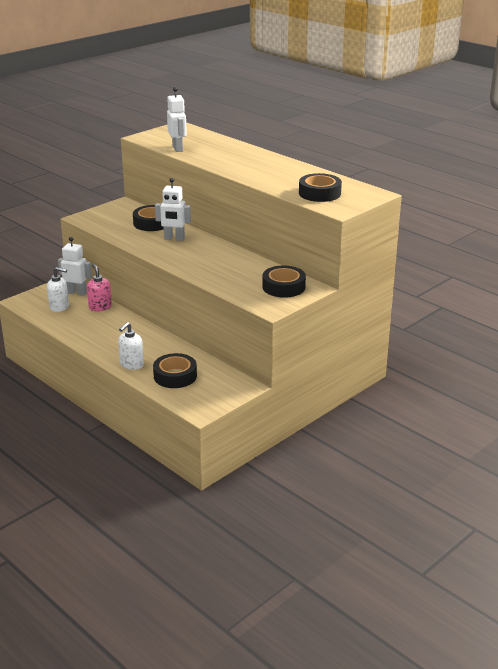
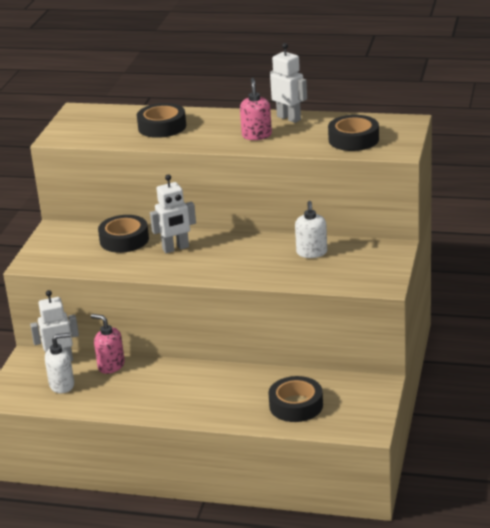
camera: 30 degrees left, 0 degrees up
(131, 364) = (234, 413): white soap dispenser -> white soap dispenser (312, 253)
(178, 148) = (122, 138): white robot -> white robot (289, 118)
(260, 172) = (256, 135): none -> pink soap dispenser
(283, 287) = (365, 258): black tape -> black tape (162, 127)

